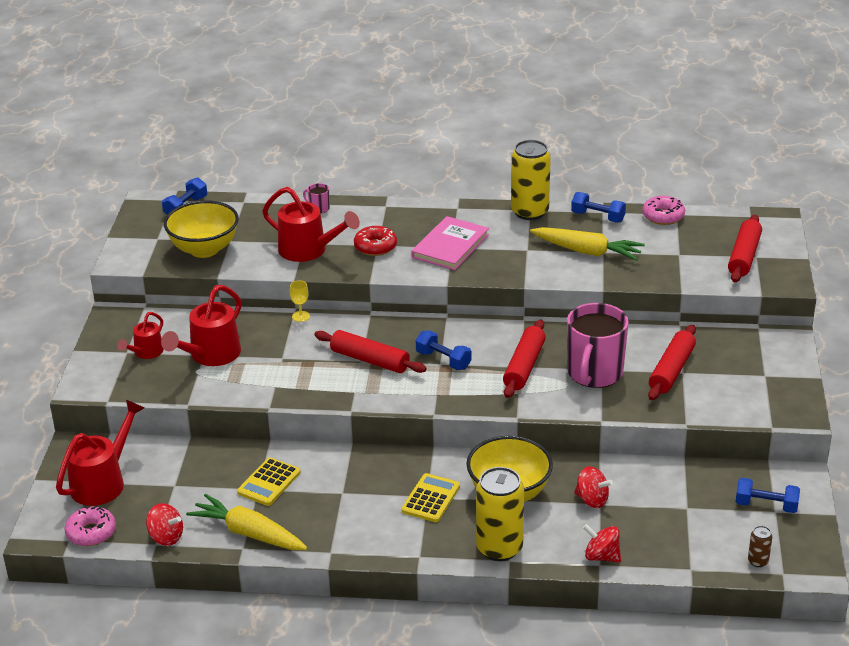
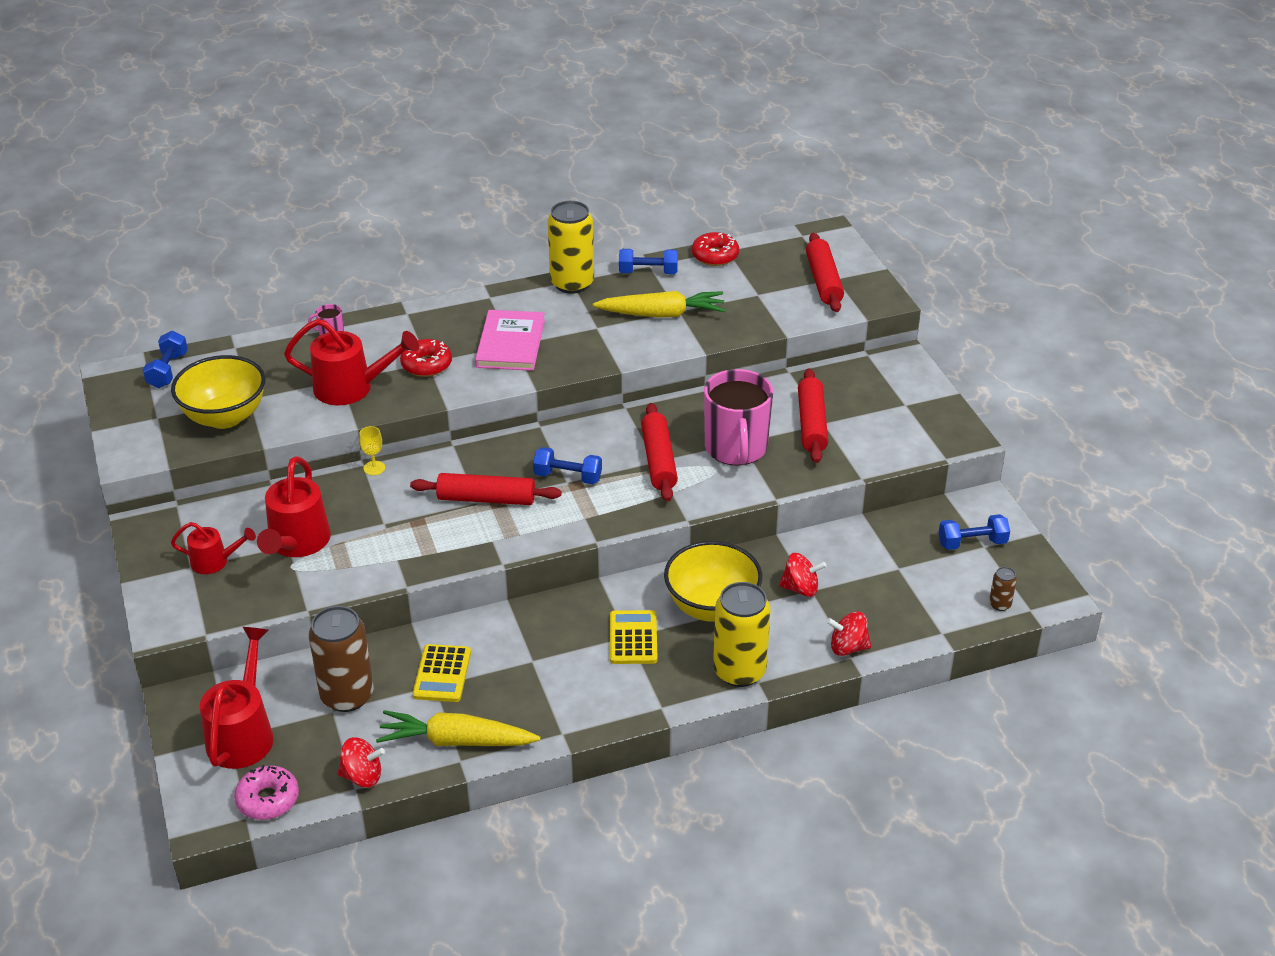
camera: 25 degrees left, 5 degrees up
(146, 353) = (215, 561): red watering can -> red watering can turned 90 degrees counterclockwise
(191, 477) = (347, 696): none -> brown can
(663, 216) = (715, 256): pink donut -> red donut

